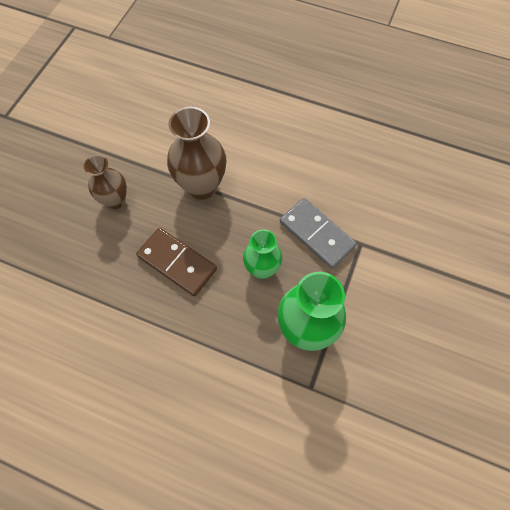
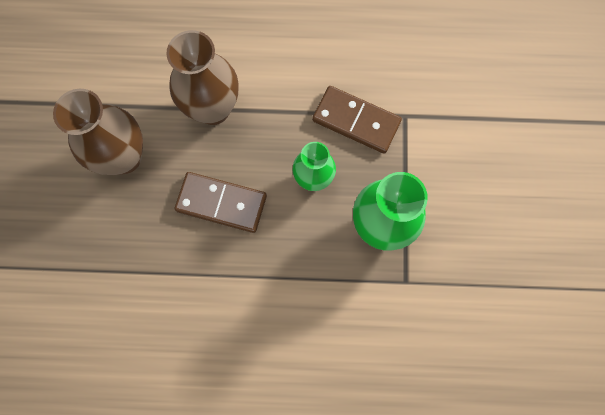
camera: 20 degrees left, 10 degrees up
(115, 200) = (124, 157): brown vase -> brown vase, size x1.58
(316, 234) = (356, 121): grey domino -> brown domino

